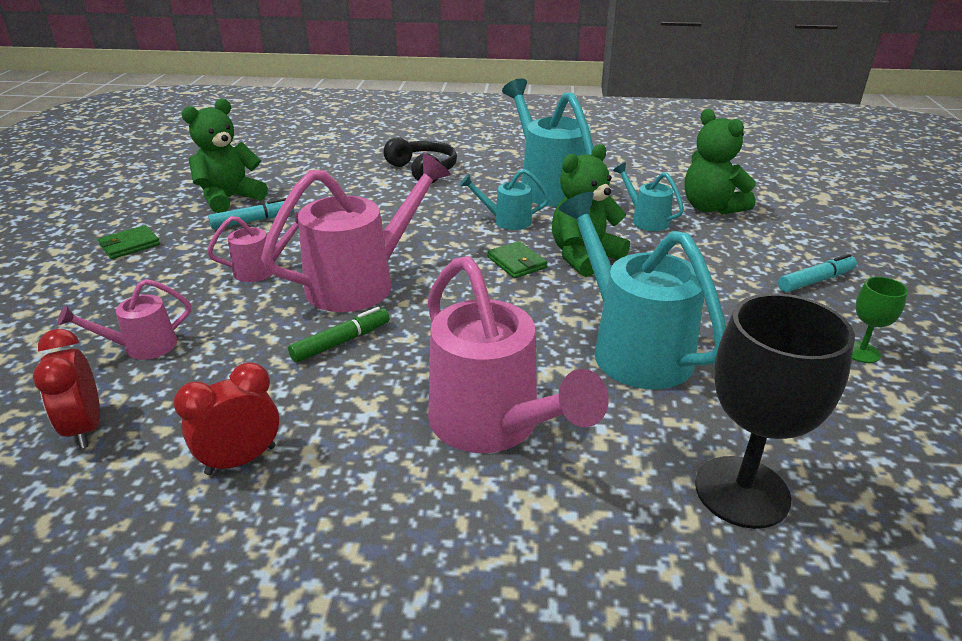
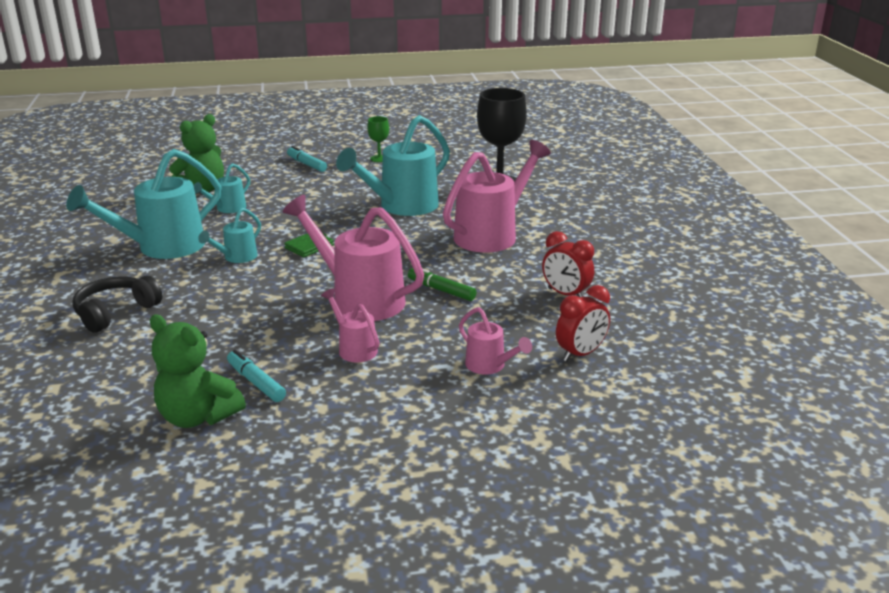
camera: 105 degrees left, 5 degrees down
(130, 245) = (328, 444): green wallet -> none
(506, 221) = (236, 257): turquoise watering can -> turquoise watering can turned 45 degrees clockwise
(584, 257) = (293, 225): green teddy bear -> none

